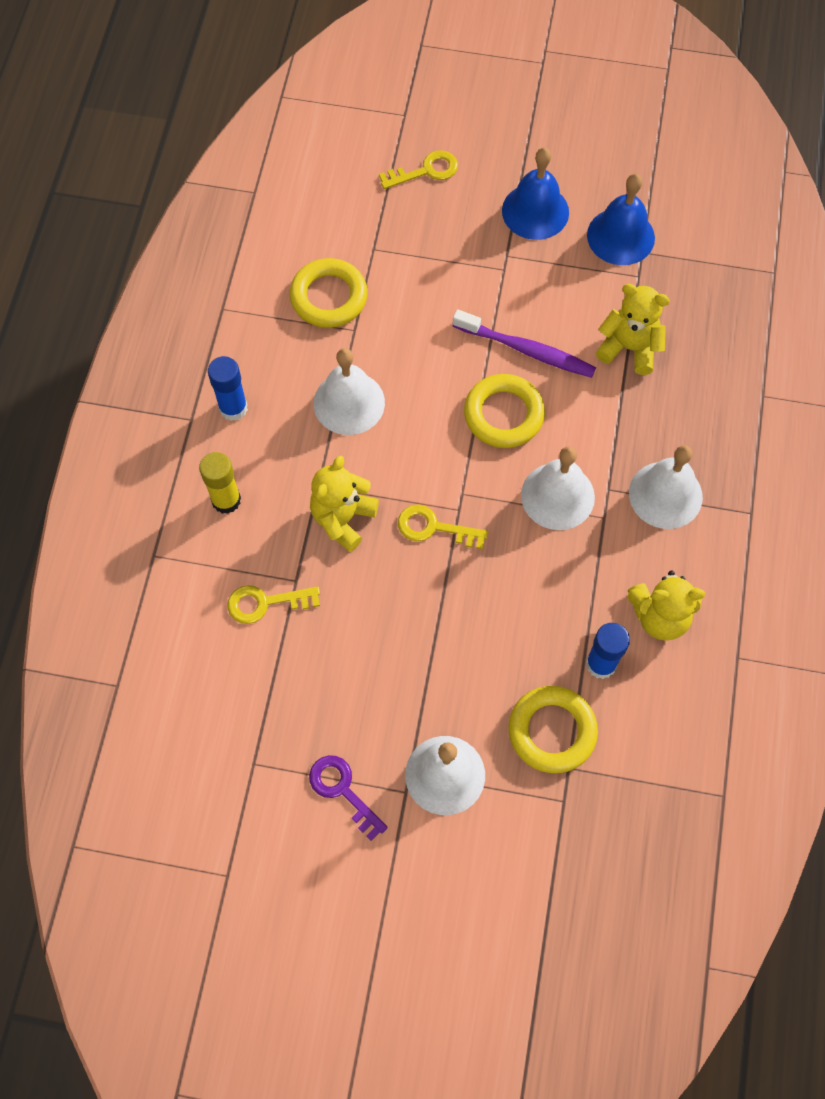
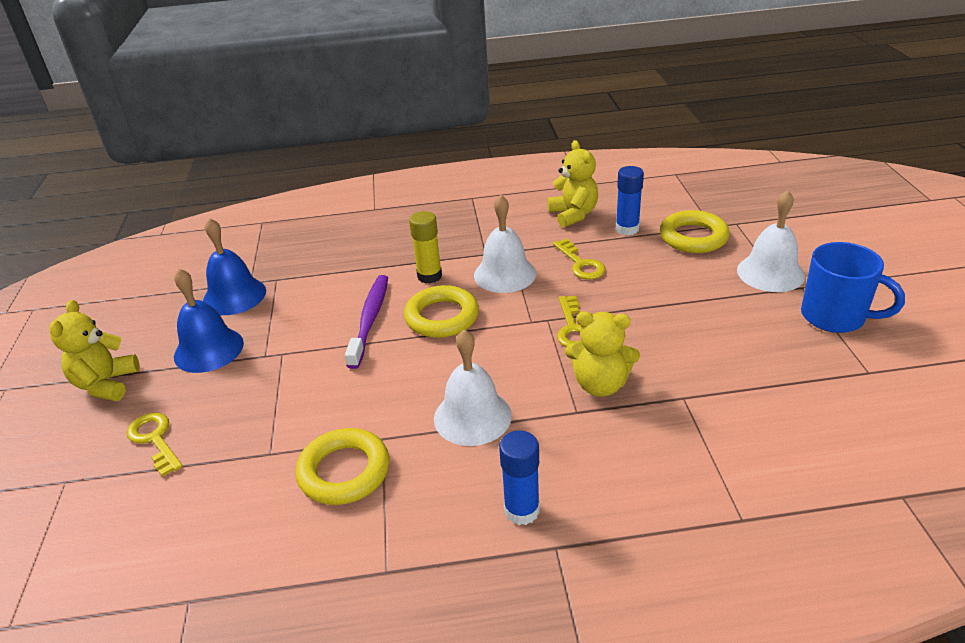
camera: 105 degrees left, 30 degrees down
(226, 500) = (636, 477): yellow glue stick -> yellow glue stick (429, 276)
(265, 603) = (722, 411): yellow key -> yellow key (581, 264)
(342, 790) = (835, 317): purple key -> blue mug
(629, 348) = (351, 269): yellow teddy bear -> yellow teddy bear (106, 384)
(665, 495) = (476, 230): white bell -> none

